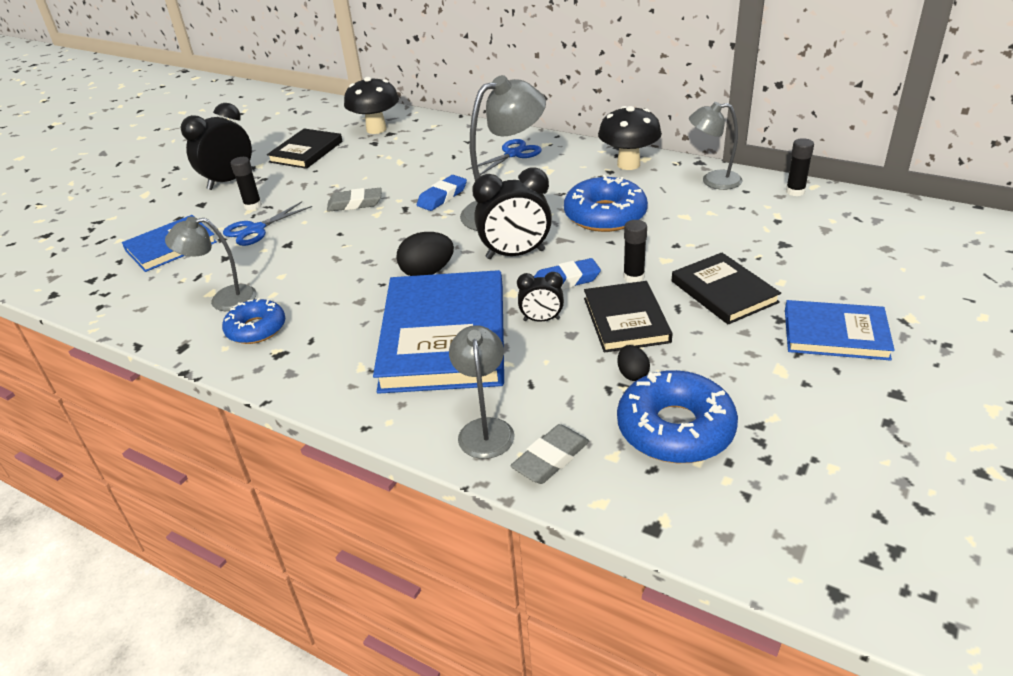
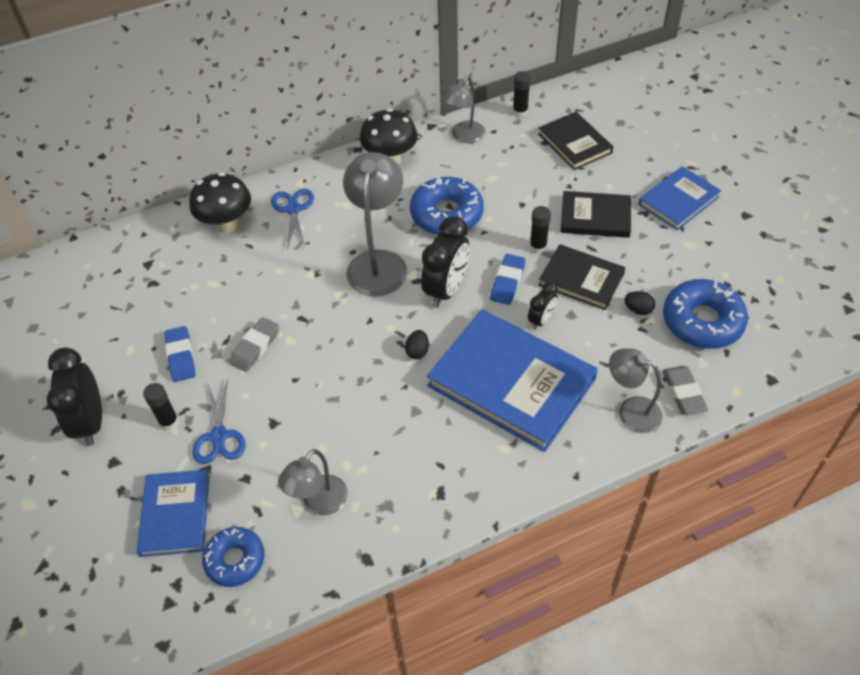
camera: 55 degrees left, 15 degrees up
(256, 329) = (389, 496): blue donut -> blue donut (235, 560)
(306, 152) = (104, 338): black book -> black book (574, 143)
(376, 129) = (126, 269): black mushroom -> black mushroom (227, 225)
(427, 272) = (417, 351): black egg -> black egg, size x0.58
(442, 197) = (311, 286): blue eraser -> blue eraser (181, 356)

